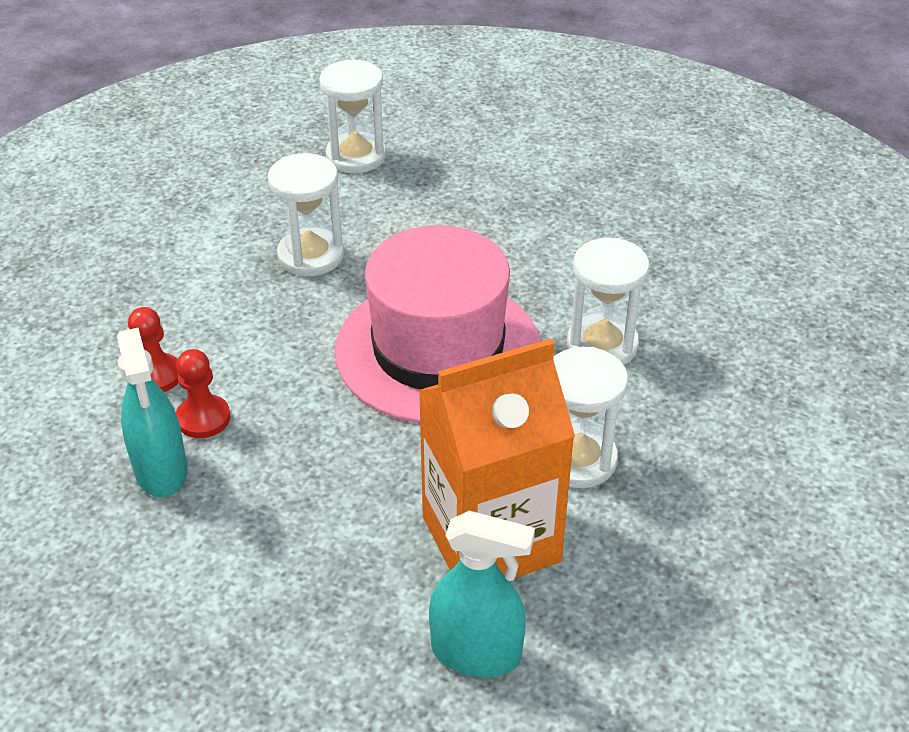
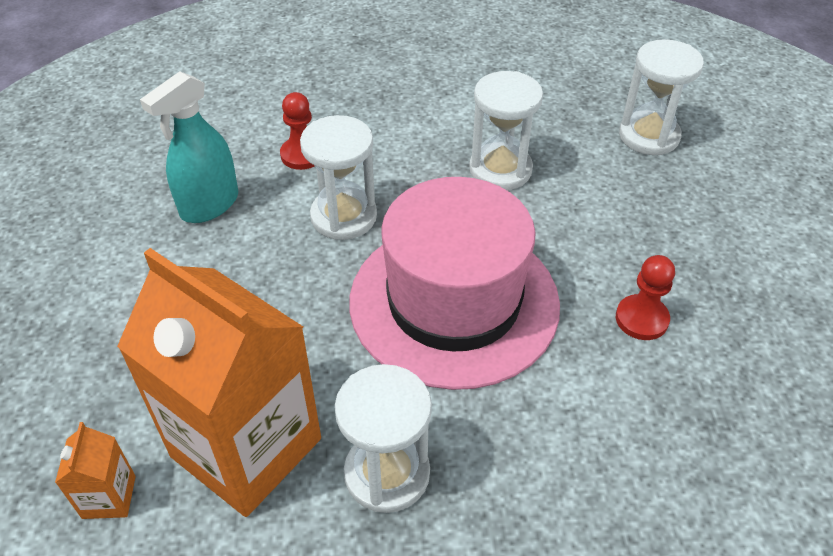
camera: 60 degrees right, 5 degrees up
(203, 418) = (275, 200): red pawn -> red pawn (641, 319)
(476, 653) = (109, 497): turquoise spray bottle -> orange carton
(602, 345) = (560, 425): white hourglass -> white hourglass (343, 216)

